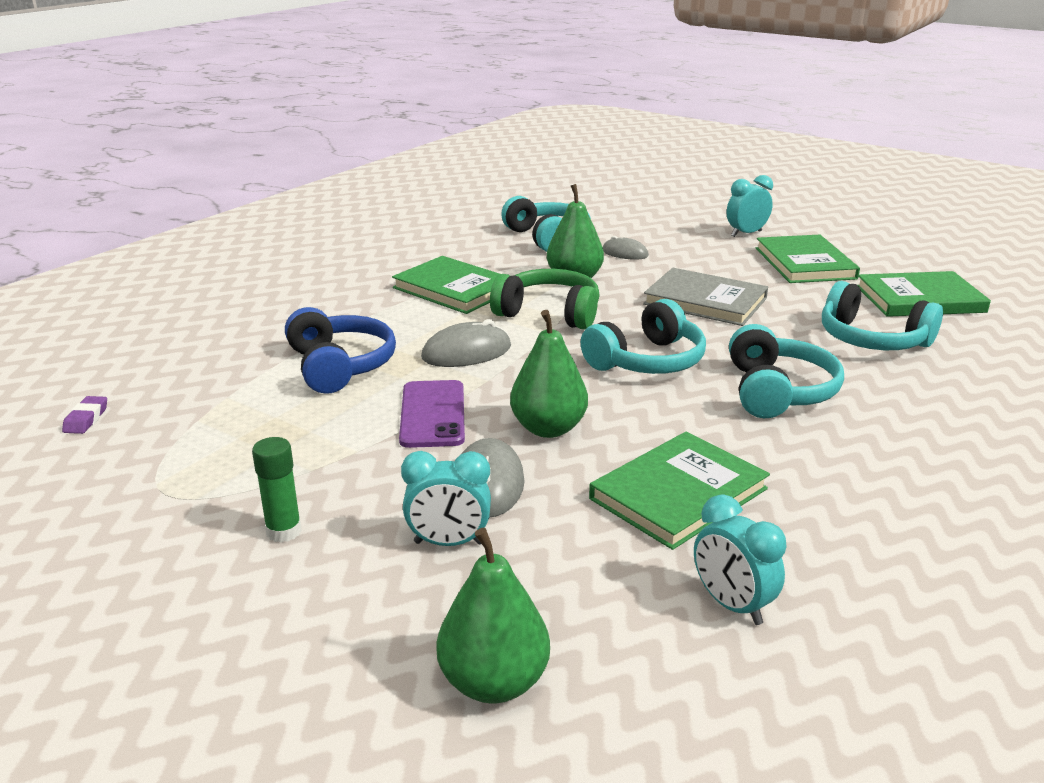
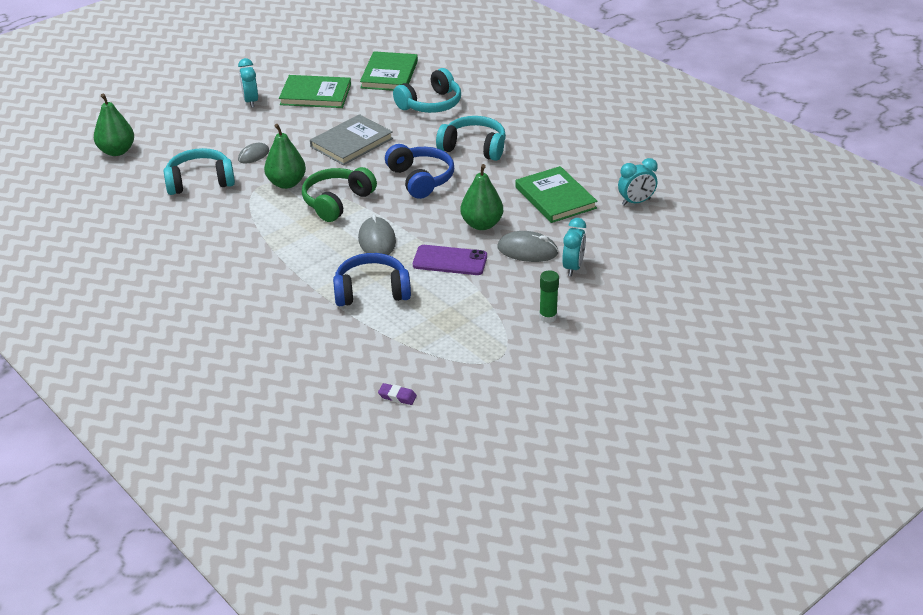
camera: 75 degrees left, 10 degrees up
(454, 289) = (273, 235): green book -> none
(494, 682) = (666, 266): green pear -> green pear (117, 151)
(647, 361) = (420, 179): turquoise headphones -> blue headphones

